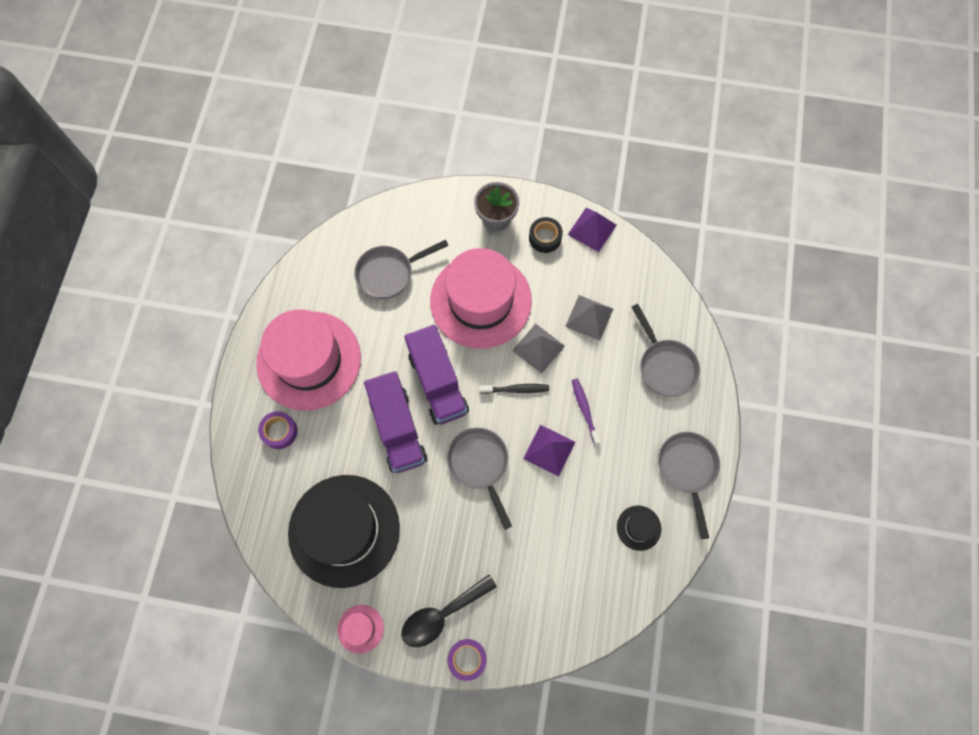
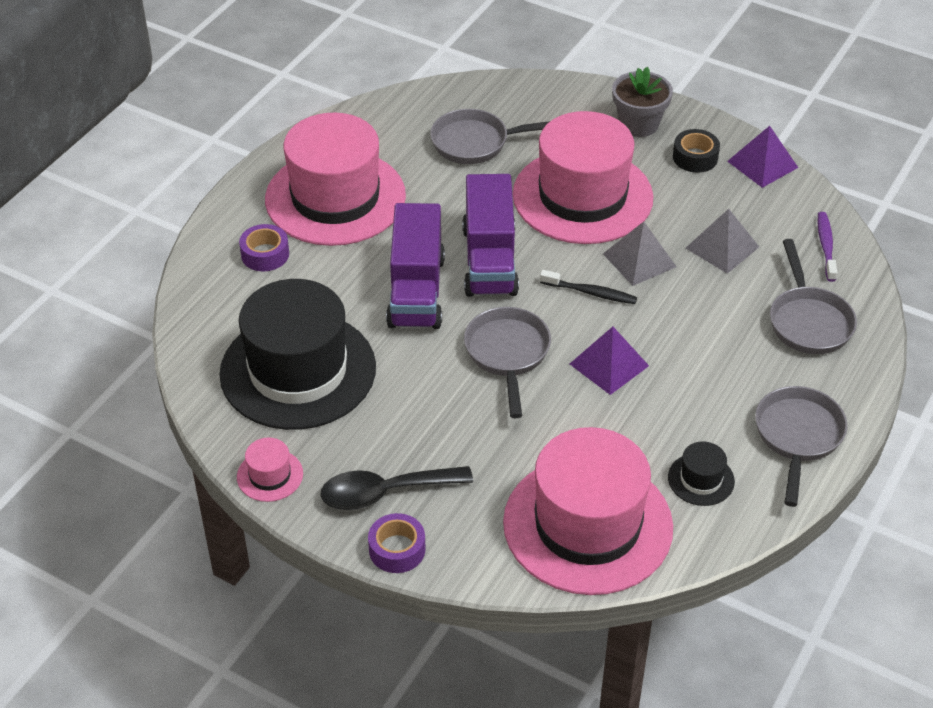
camera: 20 degrees right, 25 degrees down
(580, 592) = (587, 525): none -> pink hat
(585, 410) = (676, 337): purple toothbrush -> purple toothbrush (826, 246)

